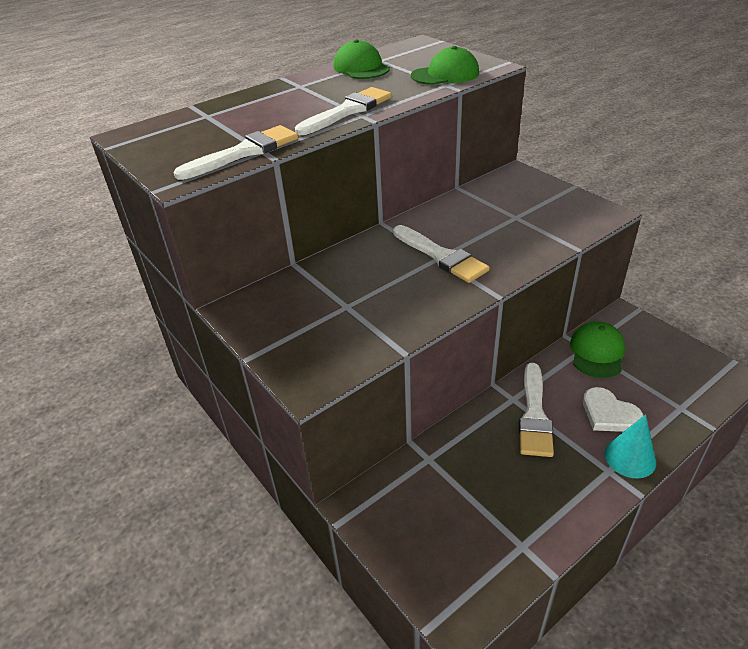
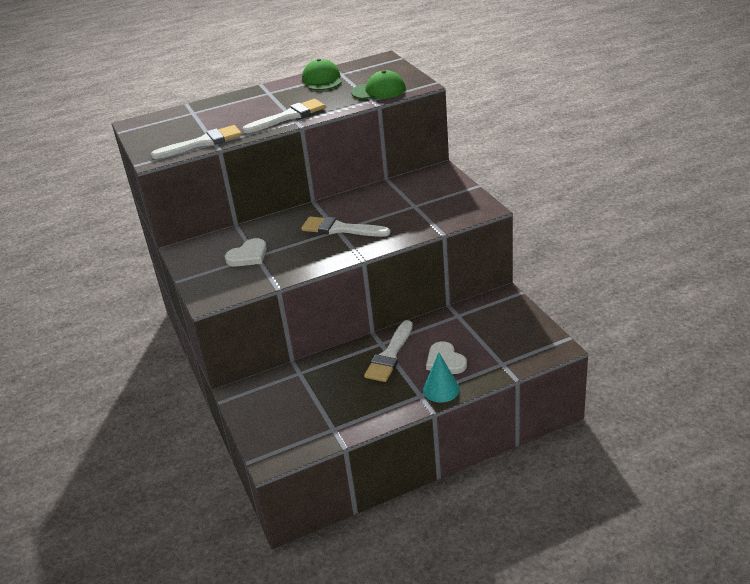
camera: 15 degrees right, 5 degrees down
(334, 307) = (248, 256): none -> white heart
(441, 256) = (340, 229): white brush -> white brush turned 135 degrees clockwise
(597, 352) = (465, 319): green cap -> none

